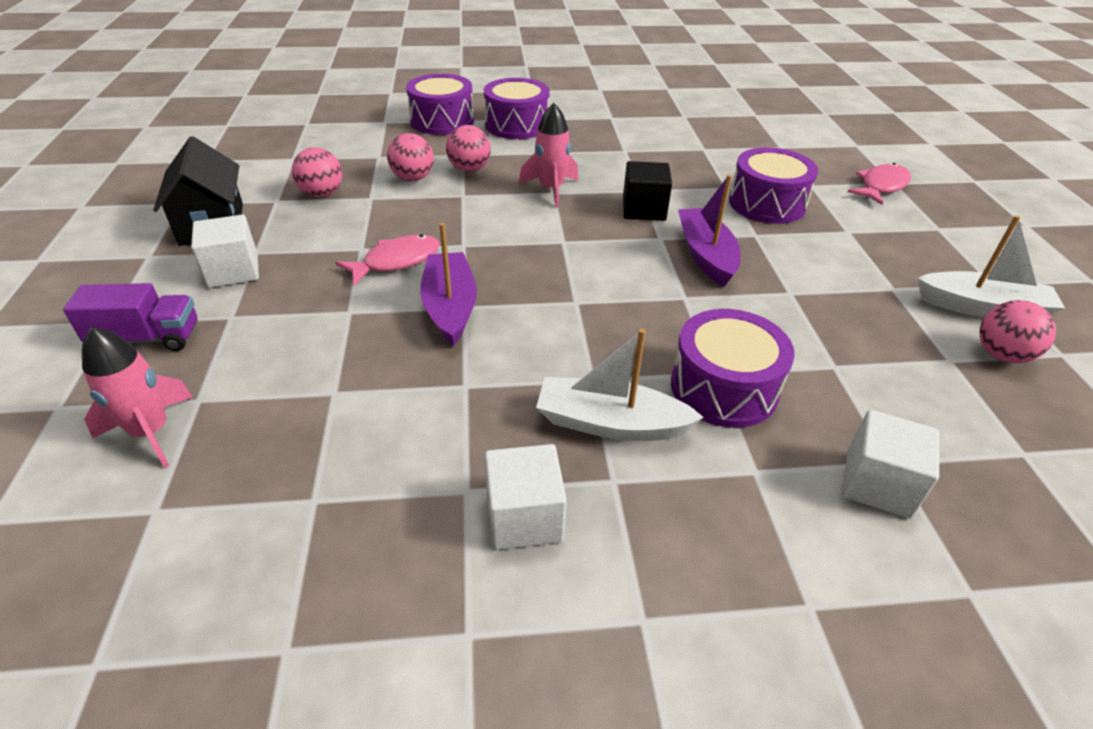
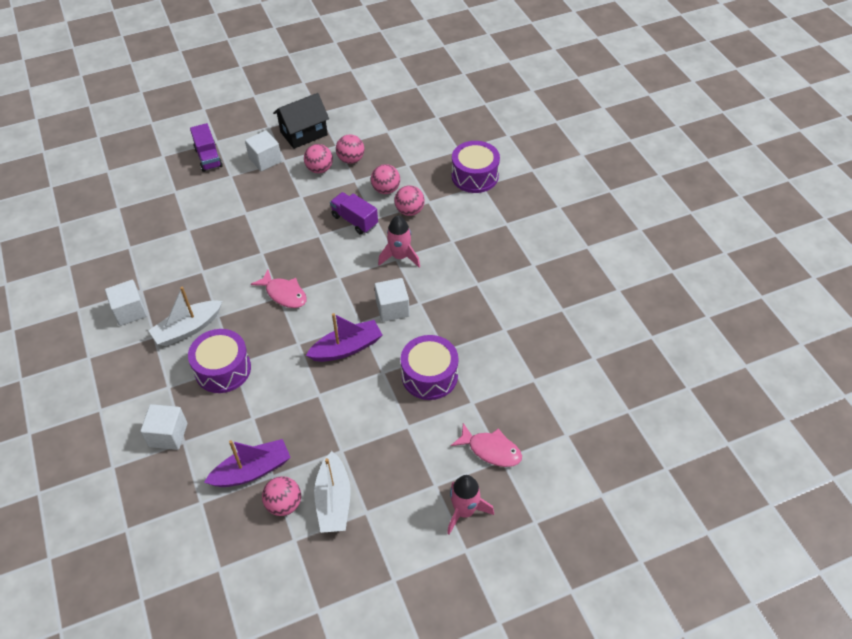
camera: 75 degrees right, 10 degrees up
(151, 432) = (154, 187): pink rocket -> pink rocket (464, 511)
(315, 222) = (319, 169): none -> pink ball
(396, 261) = (293, 214): pink fish -> pink fish (284, 294)
(450, 307) = (259, 248): purple boat -> purple boat (252, 471)
(455, 211) = (354, 220): none -> purple truck
(516, 125) = (489, 215): purple drum -> none
(611, 423) = (188, 329): white boat -> white boat turned 120 degrees counterclockwise
(644, 209) = (392, 308): black cube -> white cube

